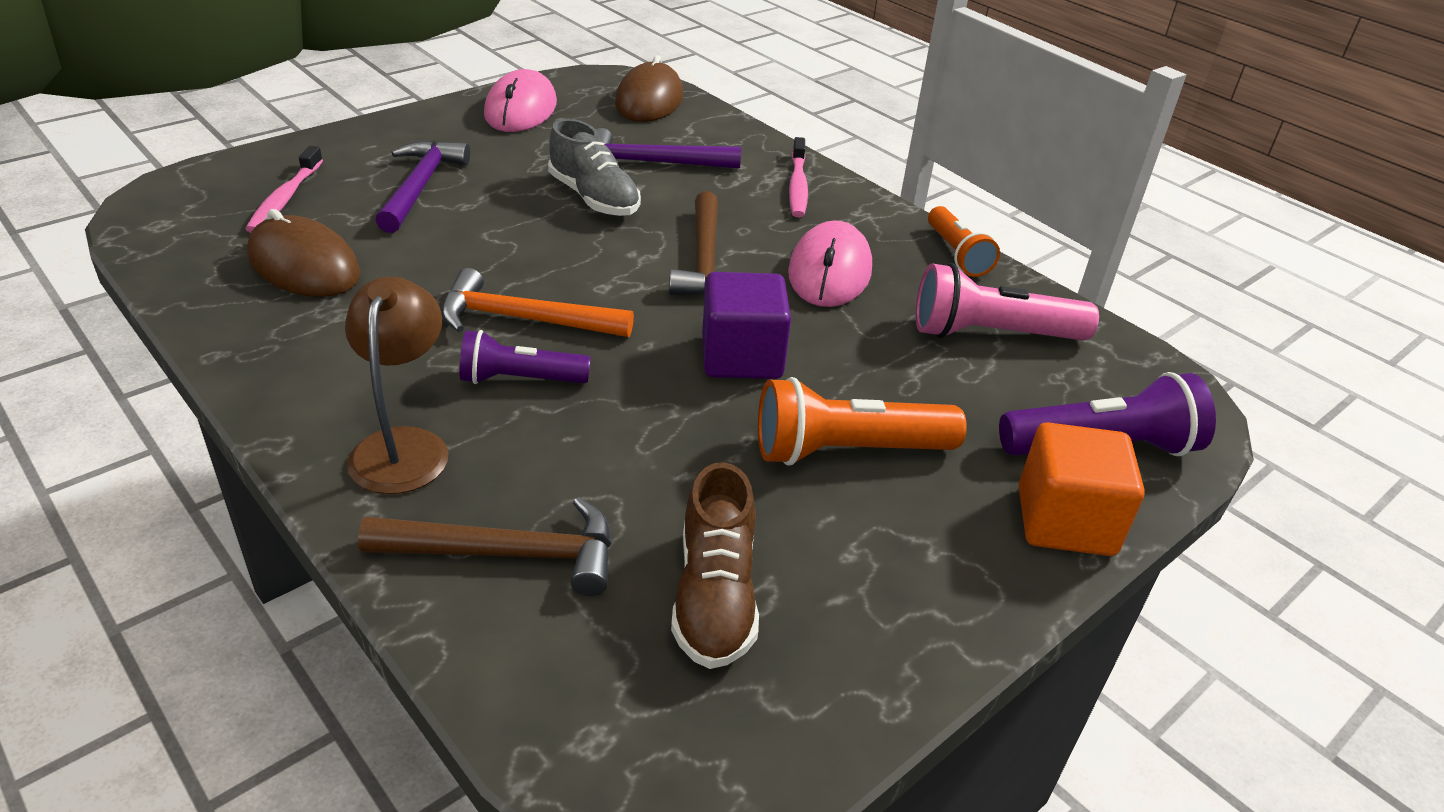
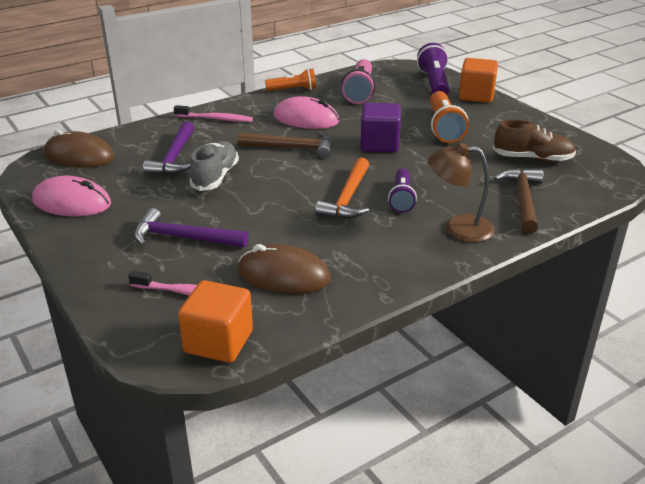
camera: 80 degrees left, 5 degrees down
(171, 225) = (218, 342): none -> orange cube
(304, 265) = (283, 275): brown mouse -> brown mouse turned 60 degrees clockwise
(594, 198) = (215, 177): grey shoe -> grey shoe turned 45 degrees counterclockwise

